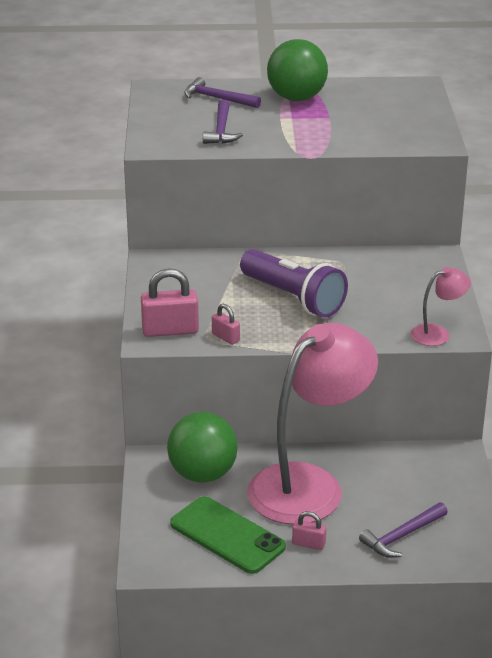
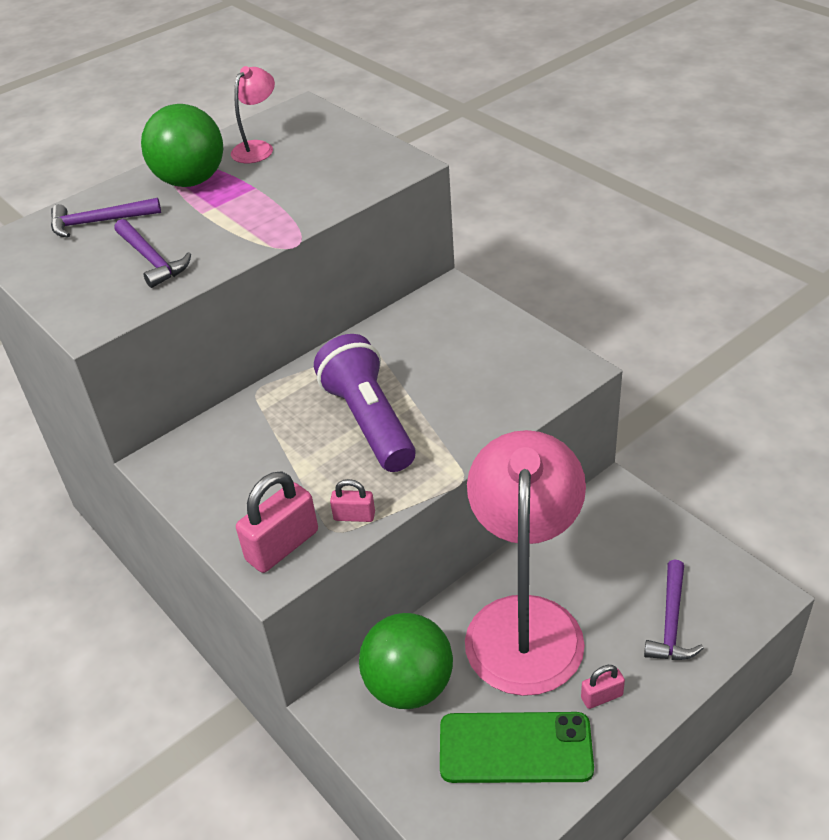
camera: 35 degrees left, 10 degrees up
(293, 298) = (369, 421): purple flashlight -> purple flashlight turned 120 degrees counterclockwise
(437, 333) = (554, 380): pink lamp -> pink lamp (257, 148)

